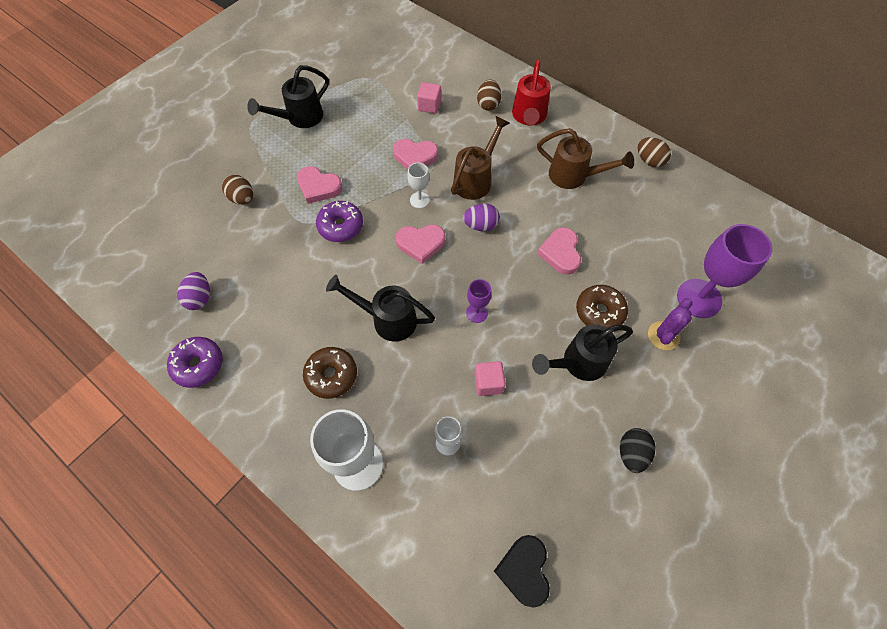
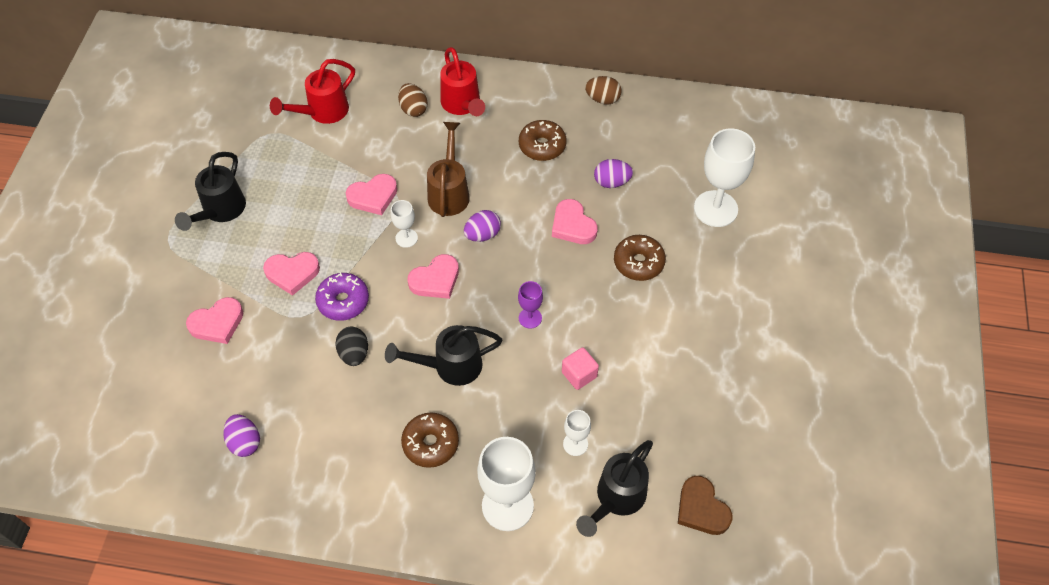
camera: 30 degrees left, 5 degrees down
(198, 365) = (291, 503): purple donut -> none
(242, 198) = (217, 323): brown egg -> pink heart
(418, 78) = (322, 112): none -> red watering can
(429, 106) = (353, 137): pink cube -> none
(524, 570) = (701, 509): black heart -> brown heart
(574, 176) = (542, 146): brown watering can -> brown donut
(578, 363) = (646, 317): black watering can -> black watering can (616, 499)
(616, 232) = (611, 182): none -> purple egg
(631, 453) = (733, 369): black egg -> black egg (354, 353)
(663, 336) = (704, 256): purple cactus -> none
(699, 298) = (715, 209): purple goblet -> white goblet

